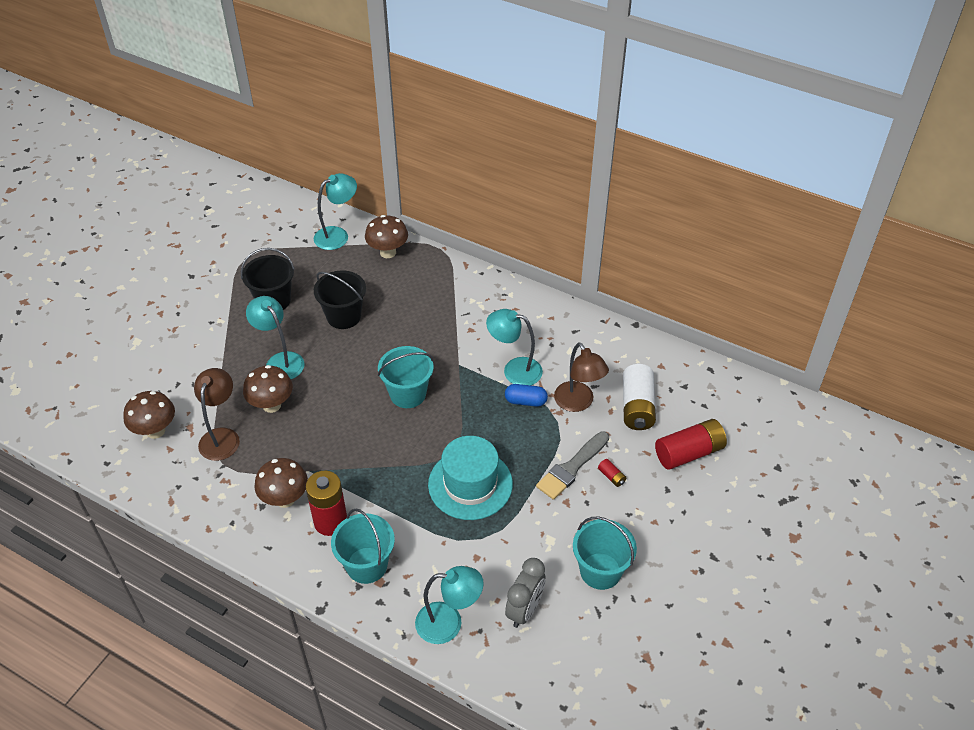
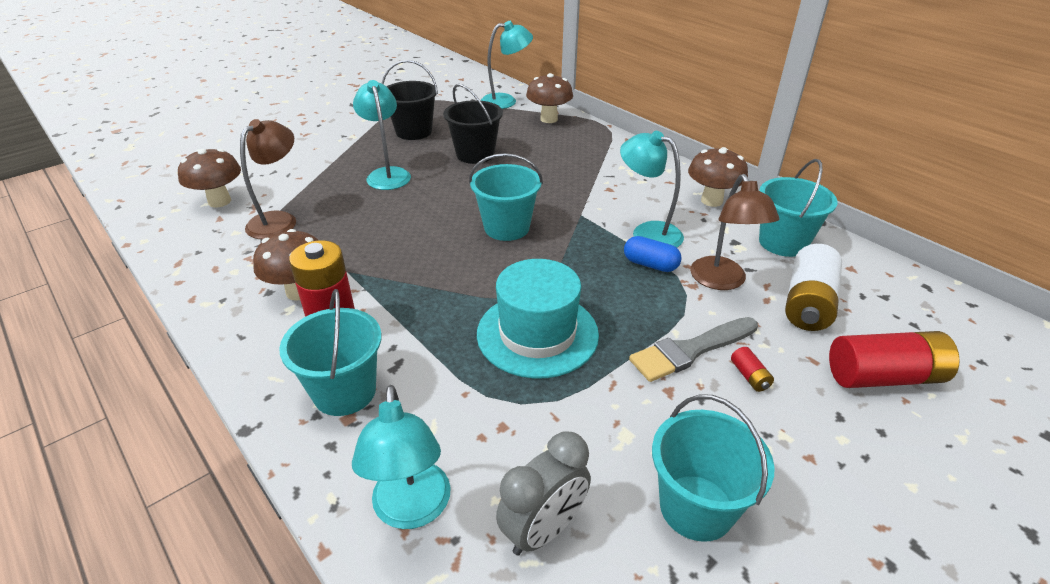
camera: 20 degrees right, 10 degrees down
(272, 405) = (351, 206): brown mushroom -> brown mushroom (711, 201)
(449, 623) = (412, 510): turquoise lamp -> turquoise lamp turned 60 degrees clockwise
(612, 353) = (783, 242): none -> turquoise bucket

